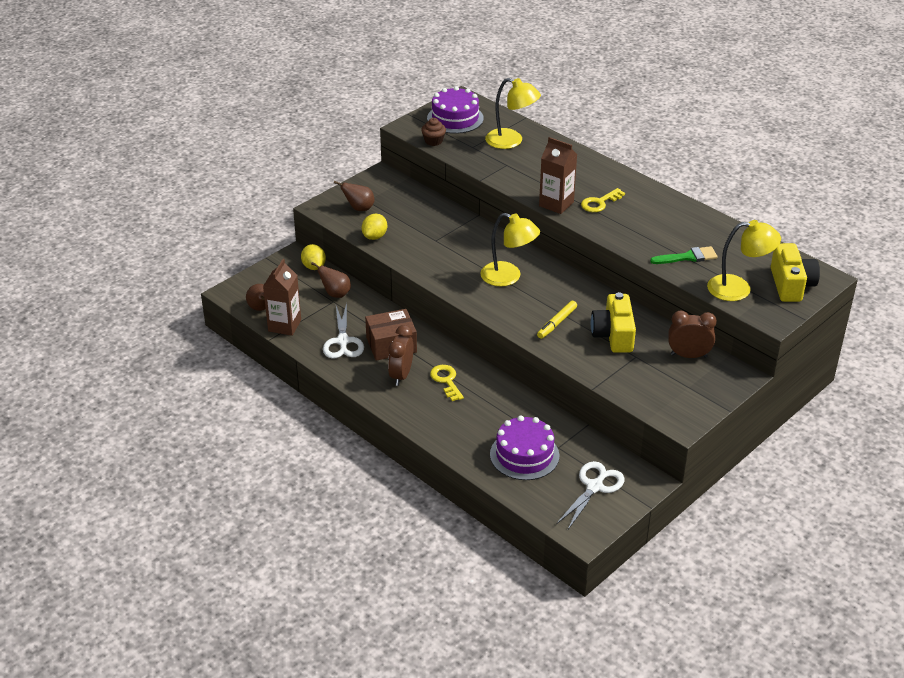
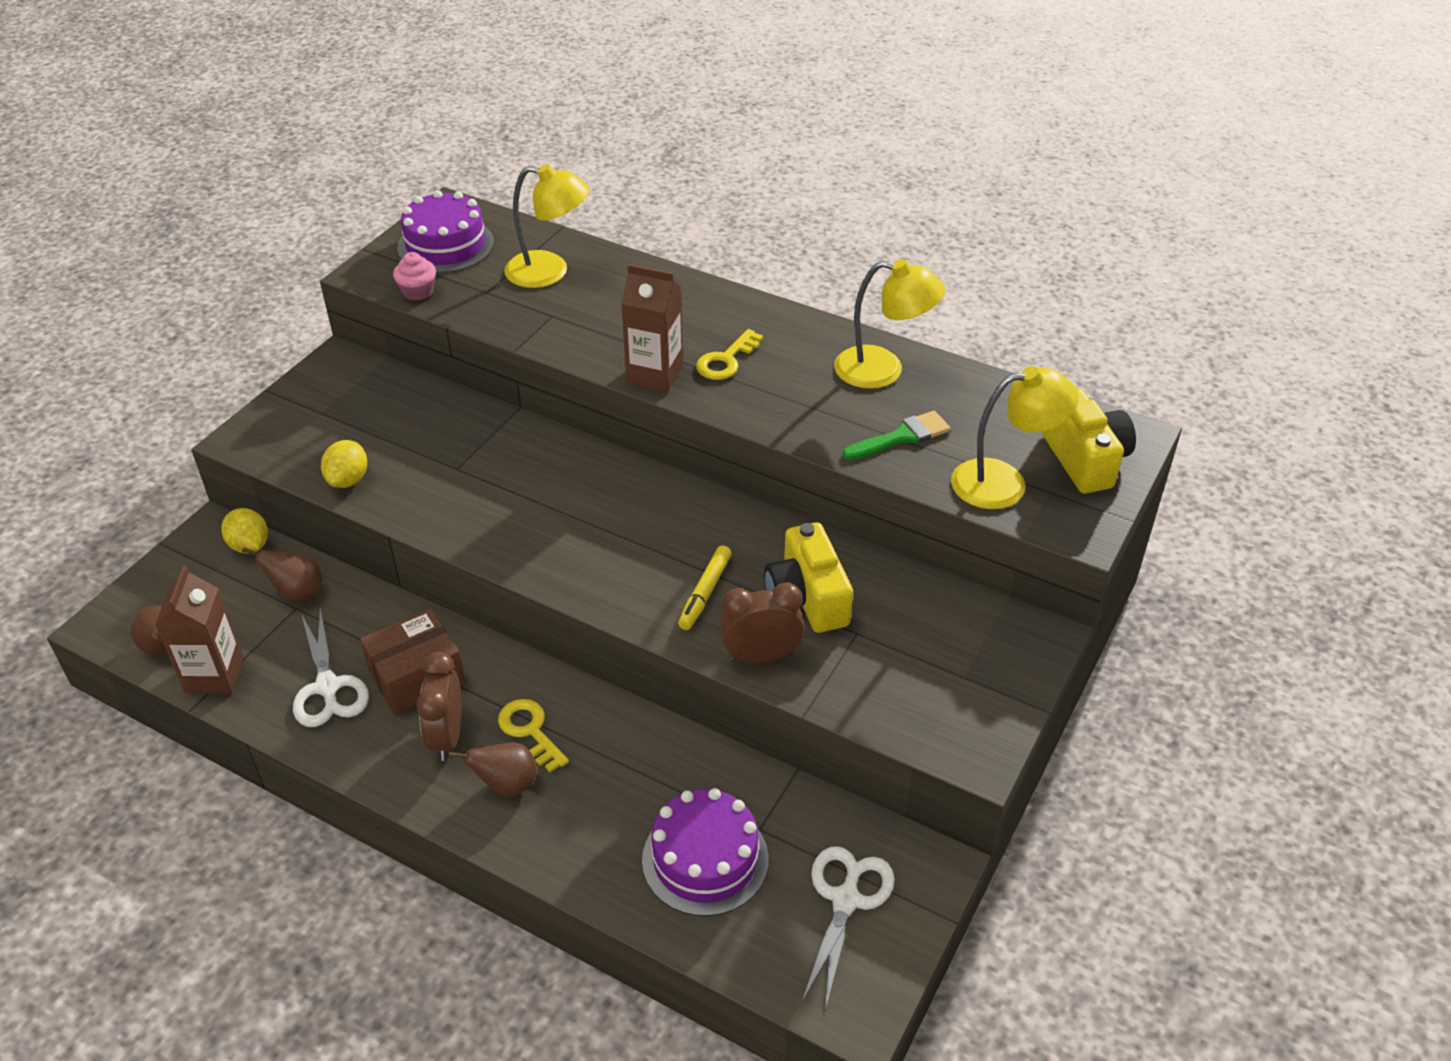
camera: 15 degrees left, 5 degrees up
(359, 208) = (310, 430): brown pear -> brown pear (507, 785)
(433, 141) = (418, 292): brown cupcake -> pink cupcake
(508, 277) = (599, 517): yellow lamp -> yellow lamp (883, 370)
(688, 355) = (943, 613): brown clock -> brown clock (761, 656)

